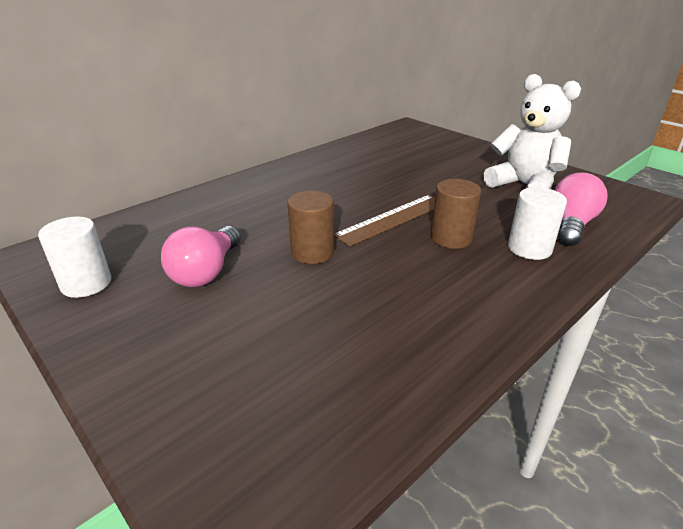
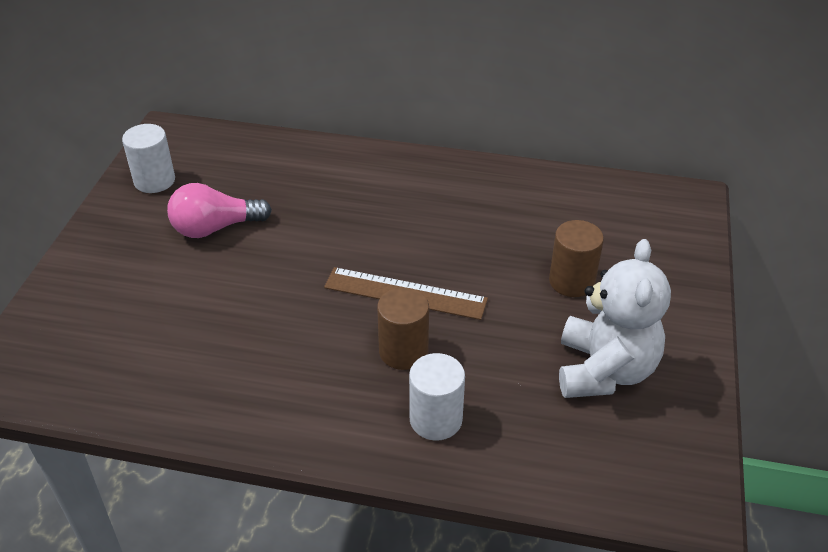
camera: 55 degrees right, 10 degrees up
(312, 252) = (294, 270): brown cylinder -> brown cylinder (571, 281)
(571, 225) = (530, 442): pink light bulb -> none

